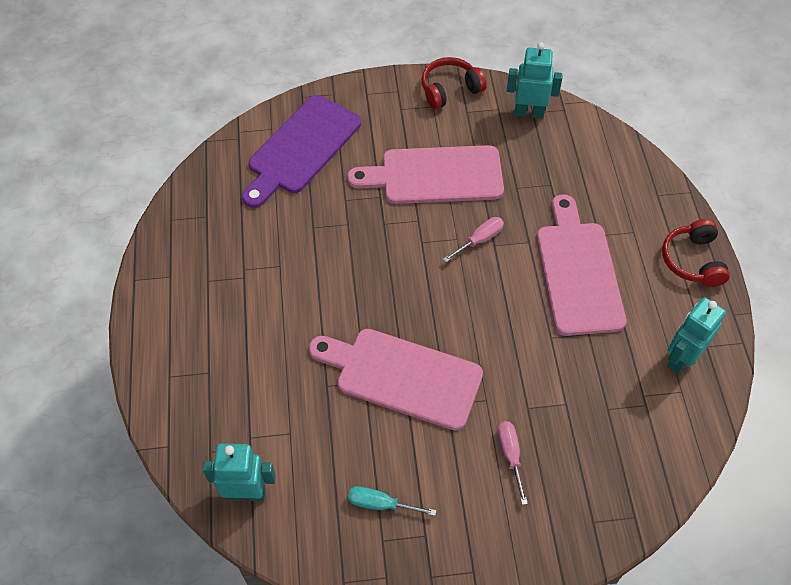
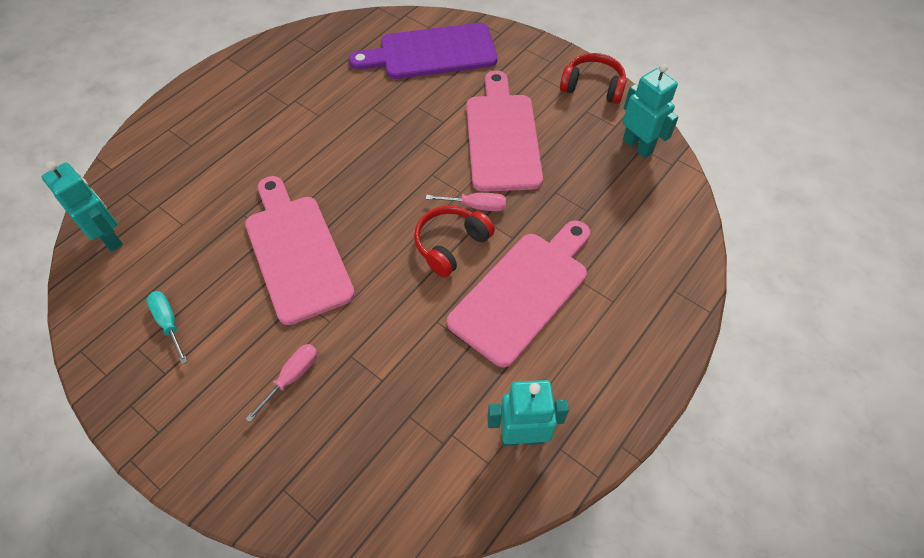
camera: 45 degrees right, 0 degrees up
(435, 175) = (502, 137): pink cutting board -> pink cutting board turned 45 degrees clockwise
(692, 260) = (639, 368): red headphones -> red headphones (451, 245)

